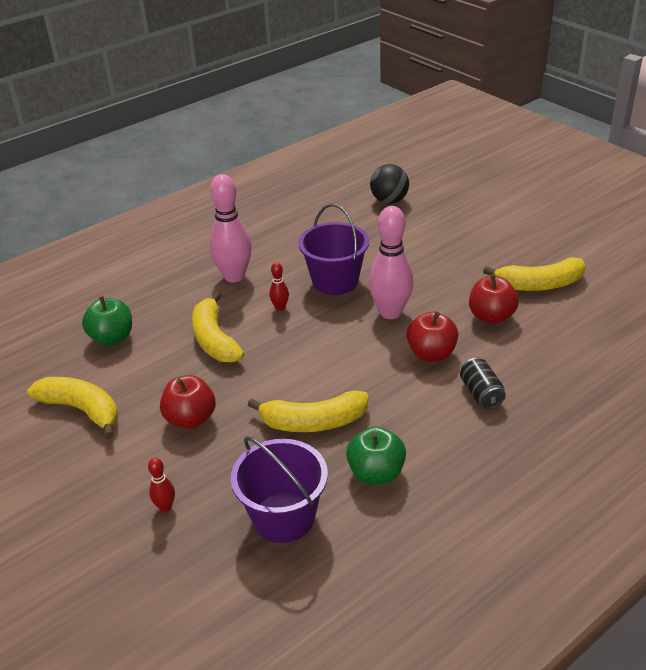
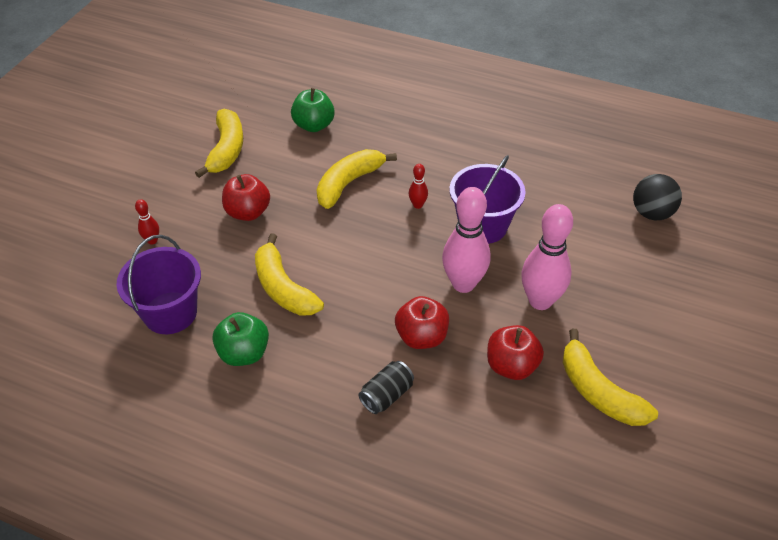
camera: 60 degrees right, 10 degrees up
(234, 276) = (440, 157): pink bowling pin -> pink bowling pin (540, 301)

